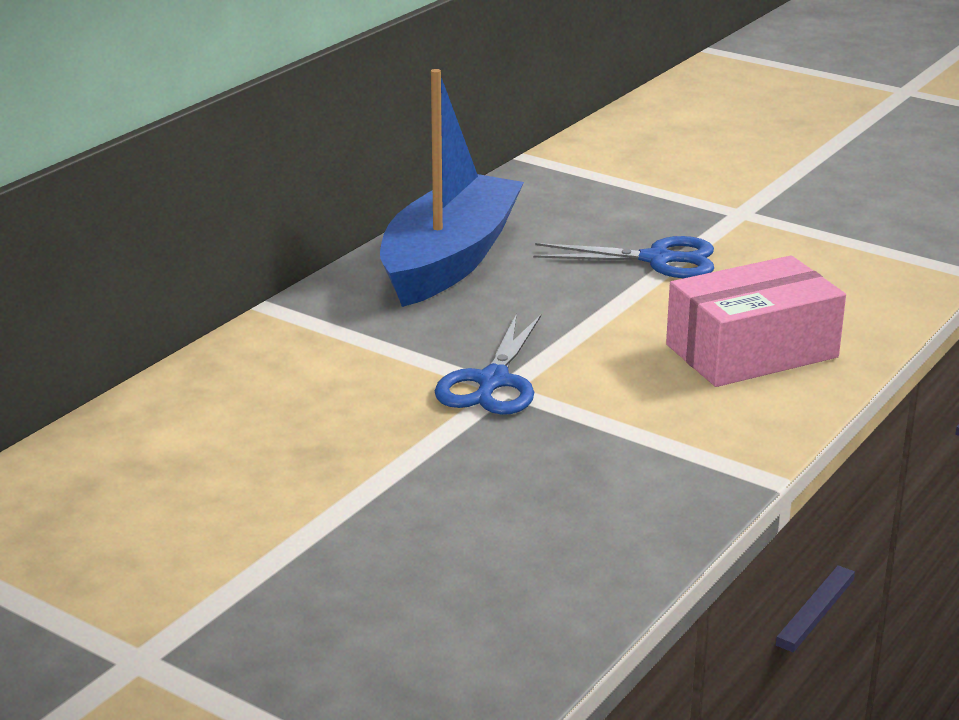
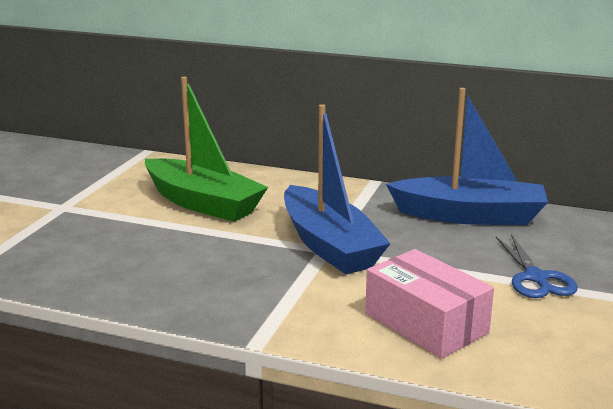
camera: 75 degrees right, 5 degrees down
(243, 480) = (203, 203): none -> green boat
(492, 382) = (329, 245): blue scissors -> blue boat

